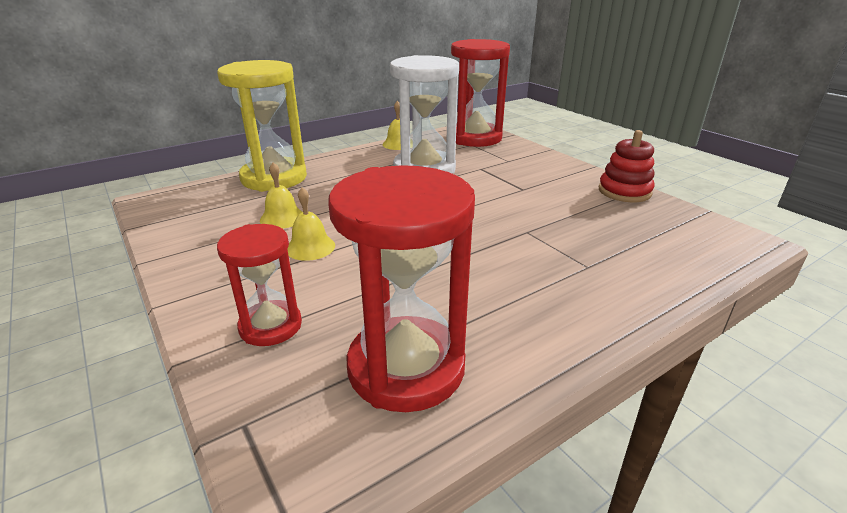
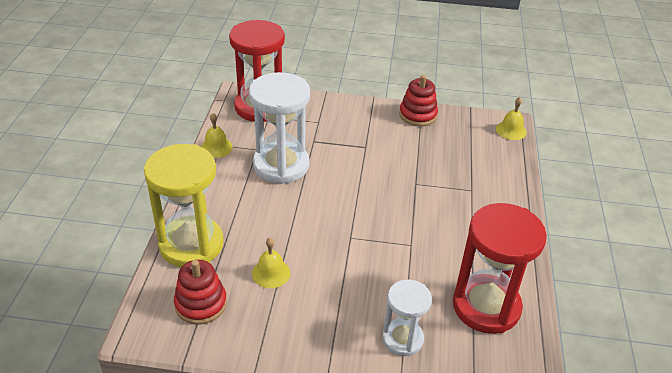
camera: 50 degrees left, 10 degrees up
(207, 207) = (201, 304): none -> red stacking toy
(270, 326) = (402, 339): red hourglass -> white hourglass
(310, 247) = (330, 280): yellow bell -> yellow bell (511, 130)

